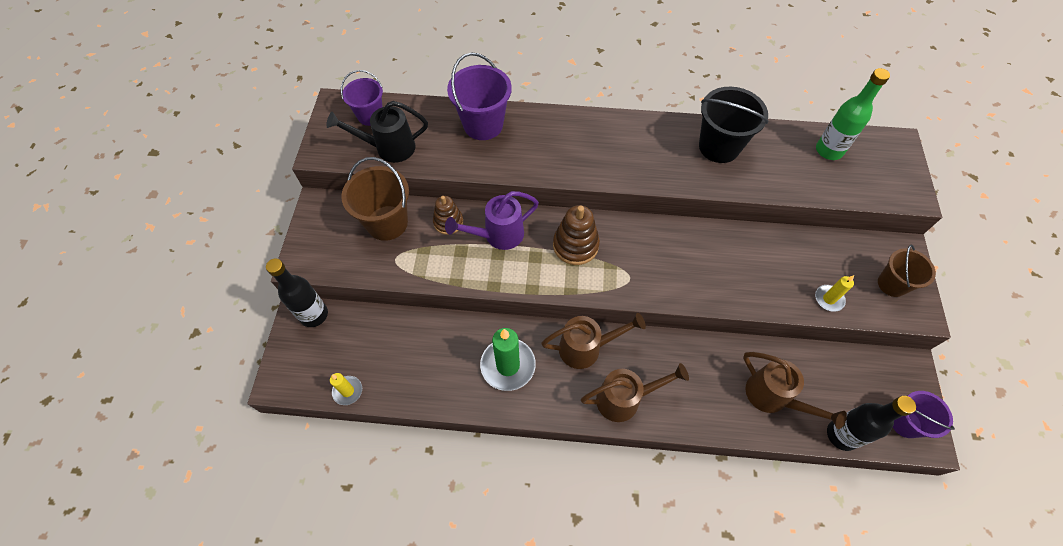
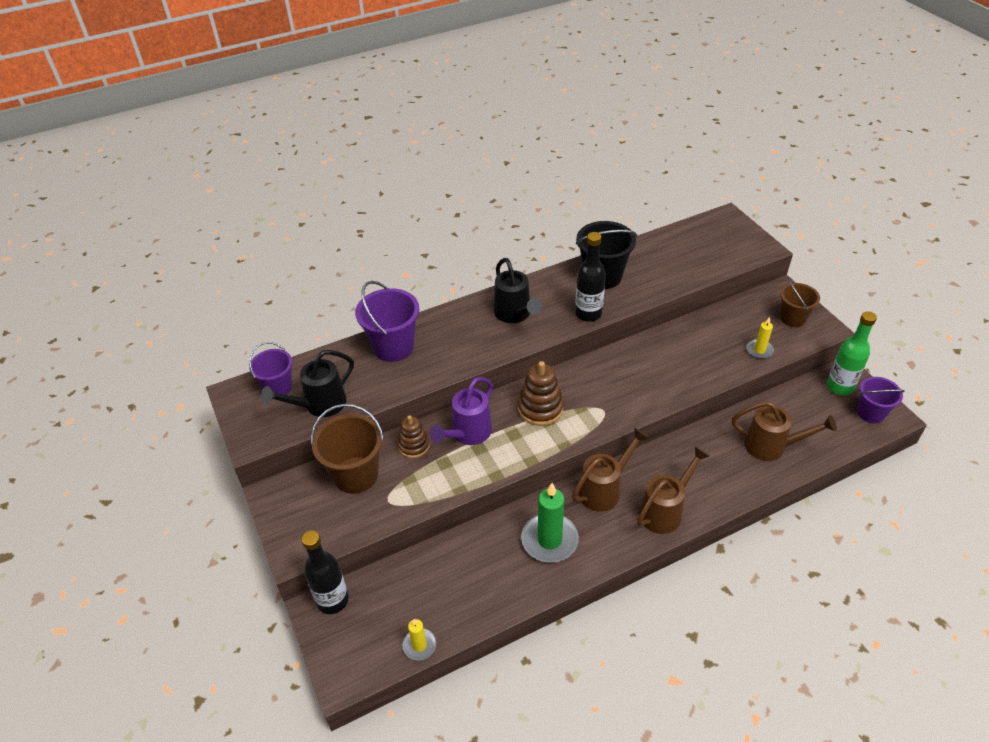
camera: 30 degrees left, 15 degrees down
(608, 145) = (514, 314): none -> black watering can
(829, 150) = (684, 243): green bottle -> green bottle (839, 386)
(841, 435) = (837, 445): black bottle -> black bottle (588, 314)

